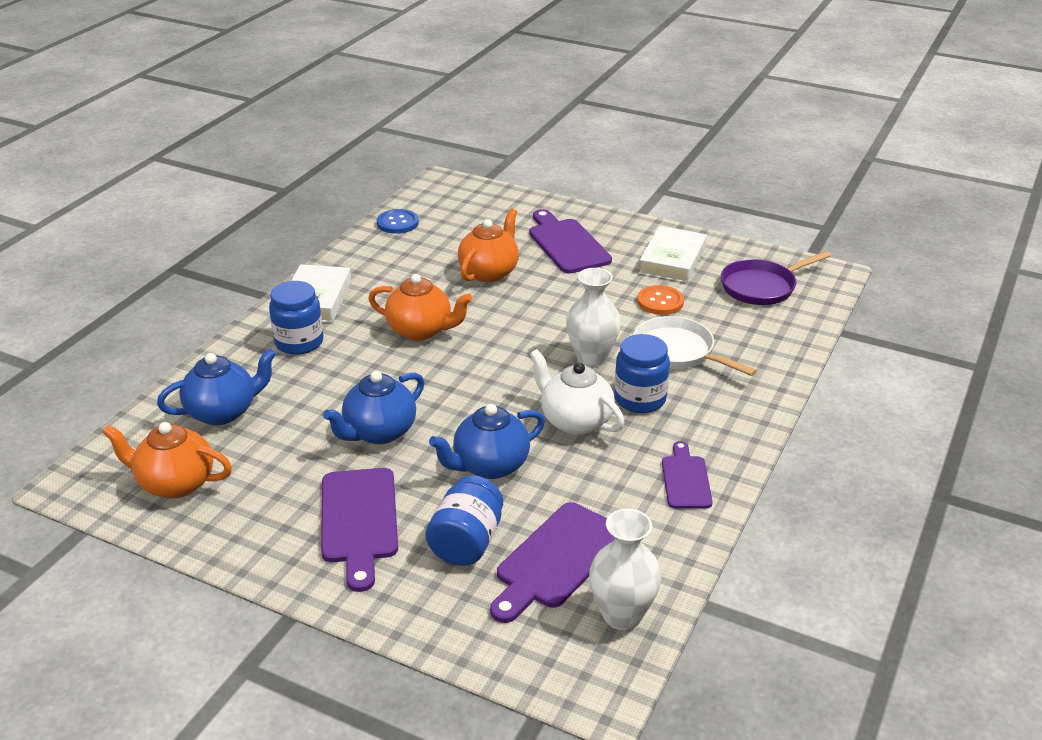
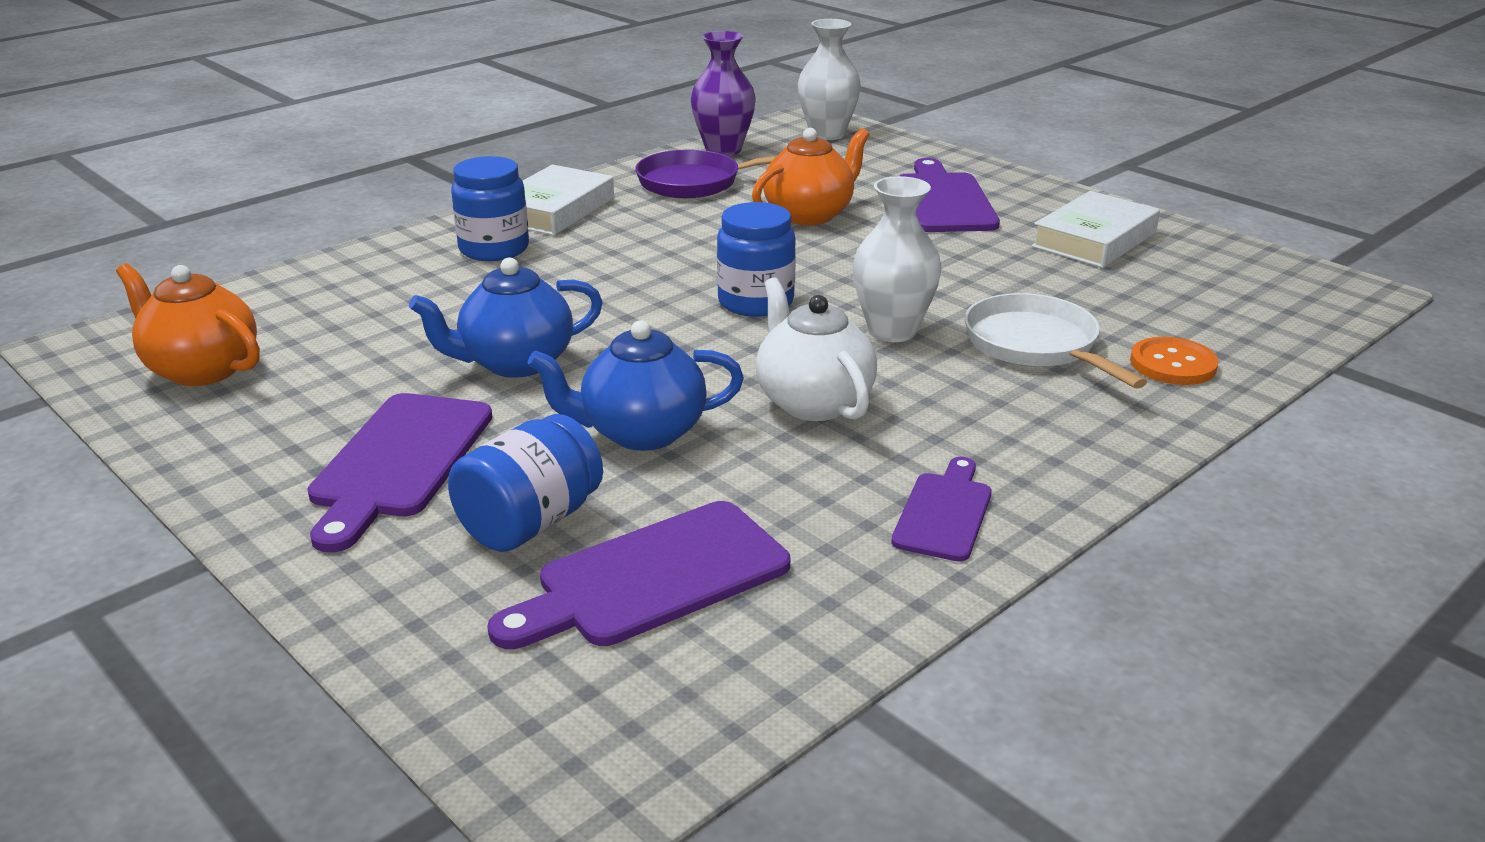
camera: 20 degrees right, 5 degrees down
(223, 412) = (333, 304): blue teapot -> none
(397, 223) = (723, 150): blue button -> purple vase
(421, 330) = (665, 262): orange teapot -> none
(622, 615) = (704, 686): white vase -> white vase (827, 134)
(640, 399) = (935, 393): blue jar -> blue jar (755, 302)
(660, 302) = (1045, 283): orange button -> orange button (1173, 364)
(762, 287) = (1225, 290): purple pan -> purple pan (695, 182)

